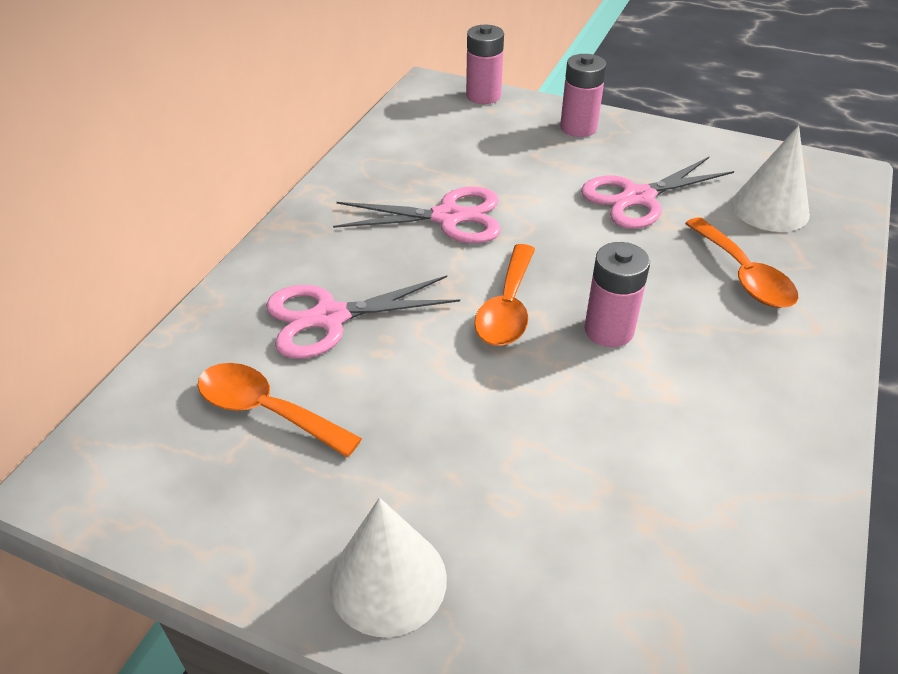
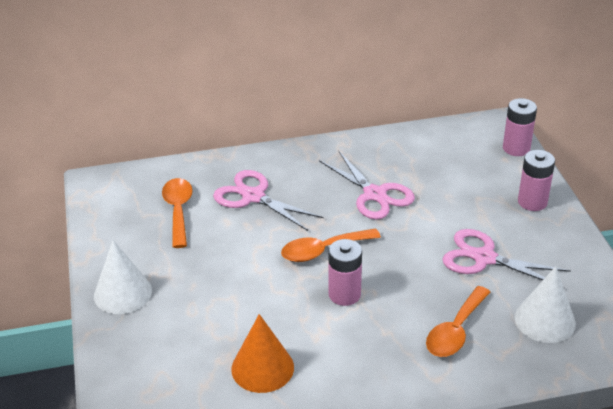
camera: 55 degrees right, 5 degrees down
(696, 482) = (262, 368): none -> orange cone

